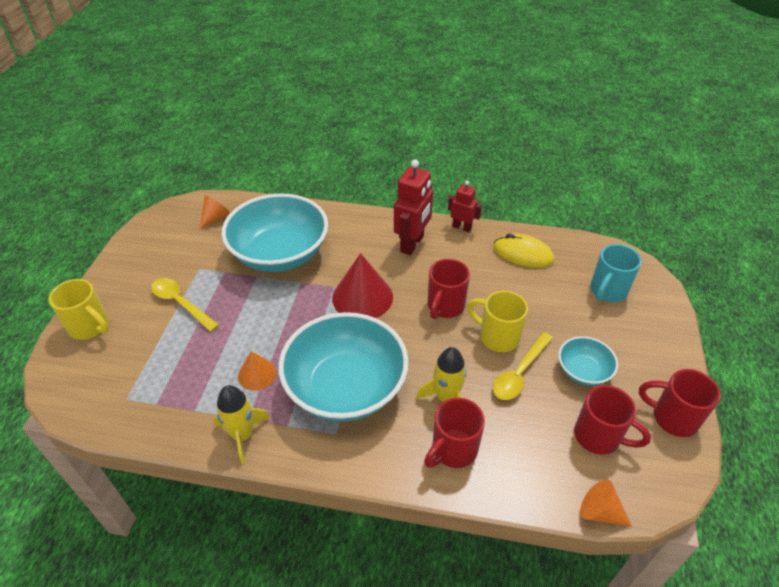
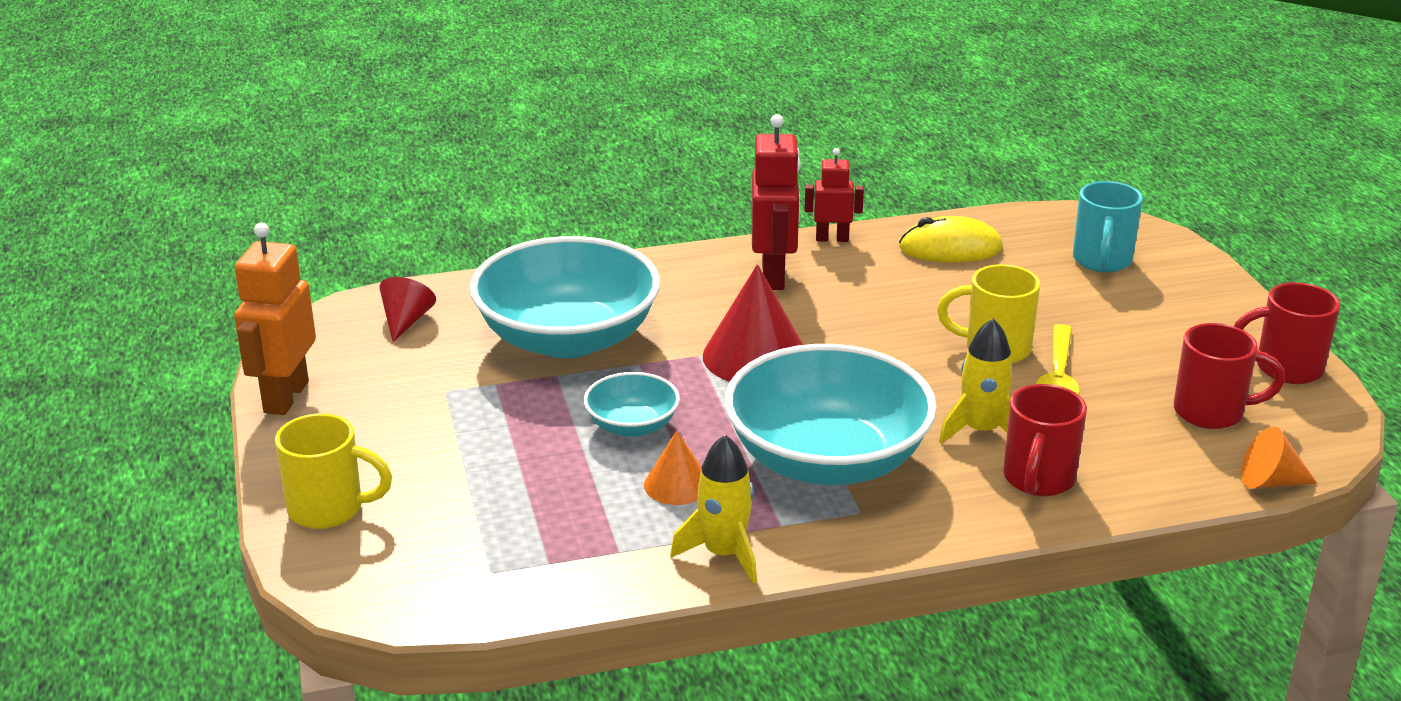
camera: 25 degrees left, 15 degrees down
(128, 248) = (285, 397): none -> orange robot
(181, 303) = (461, 440): yellow spoon -> none
(216, 218) = (406, 321): orange cone -> red cone
(445, 306) = (890, 335): red mug -> none
(583, 371) = (1139, 353): turquoise bowl -> turquoise bowl (632, 425)

